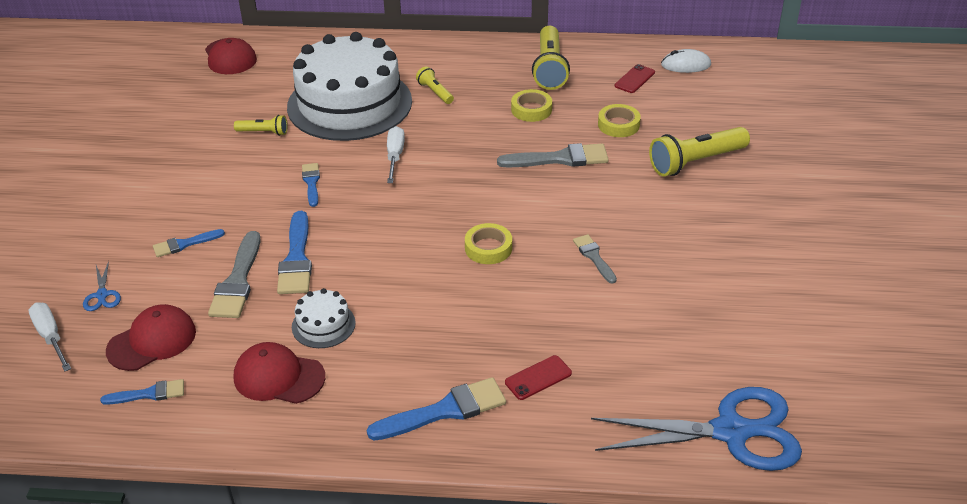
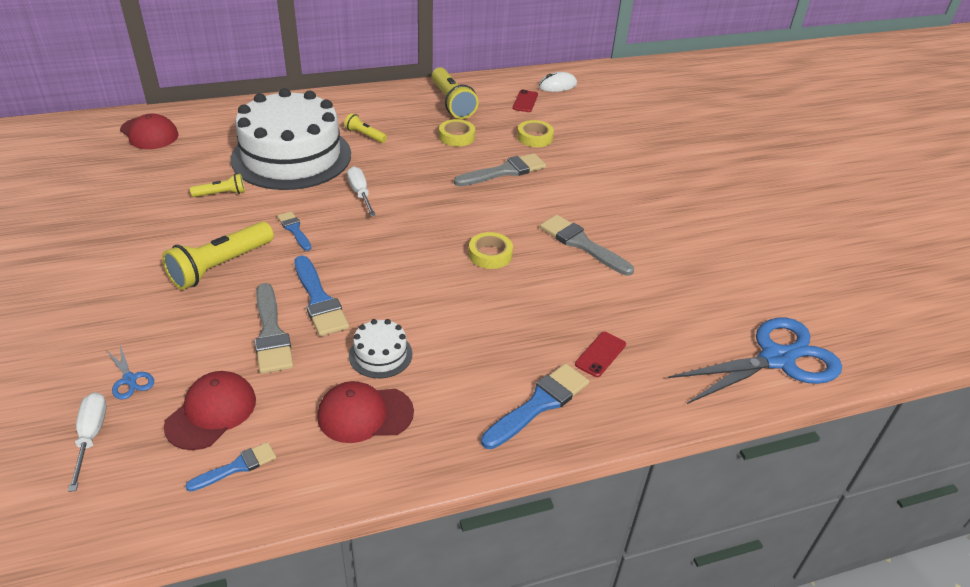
camera: 25 degrees left, 0 degrees up
(50, 337) = (91, 436): white screwdriver -> white screwdriver turned 45 degrees clockwise
(185, 244) = (195, 310): blue brush -> none
(594, 257) = (582, 244): grey brush -> grey brush, size x1.70
(696, 162) = (612, 156): yellow flashlight -> yellow flashlight (220, 266)

